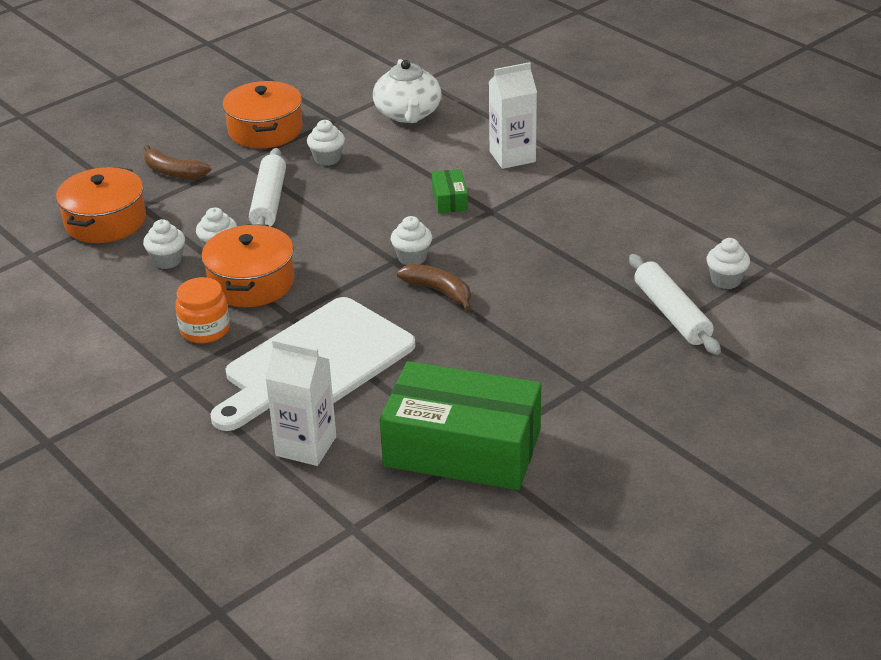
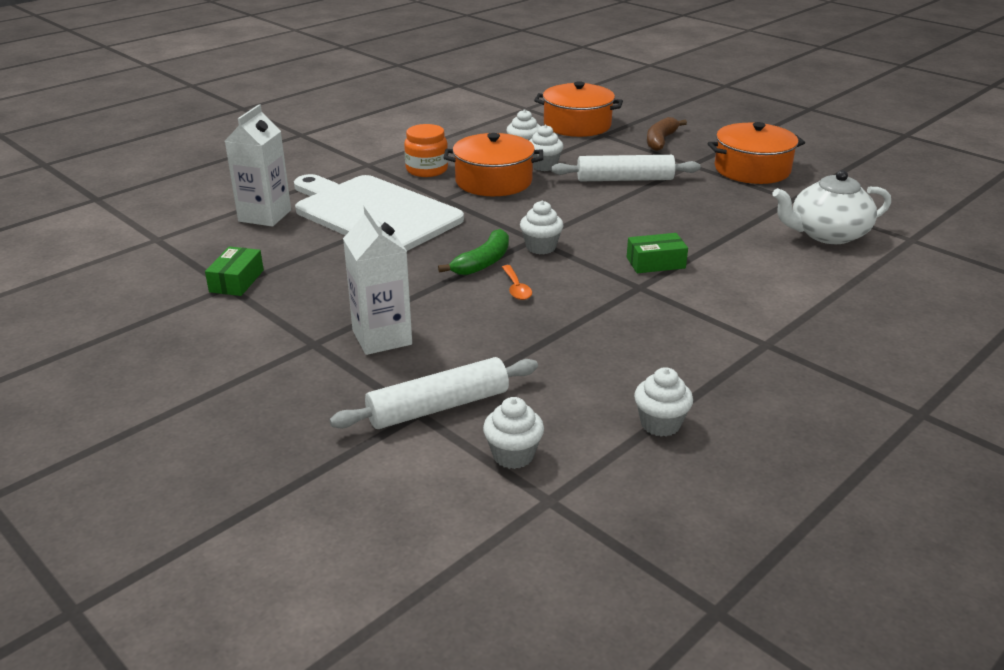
camera: 85 degrees right, 5 degrees down
(327, 159) = (711, 199): white cupcake -> white cupcake (660, 424)
(439, 291) = (483, 262): brown banana -> green banana
(462, 448) = (236, 281): green box -> green box, size x0.40
(489, 273) = (516, 288): none -> orange spoon
(512, 156) = (764, 297): white carton -> white carton (382, 337)

